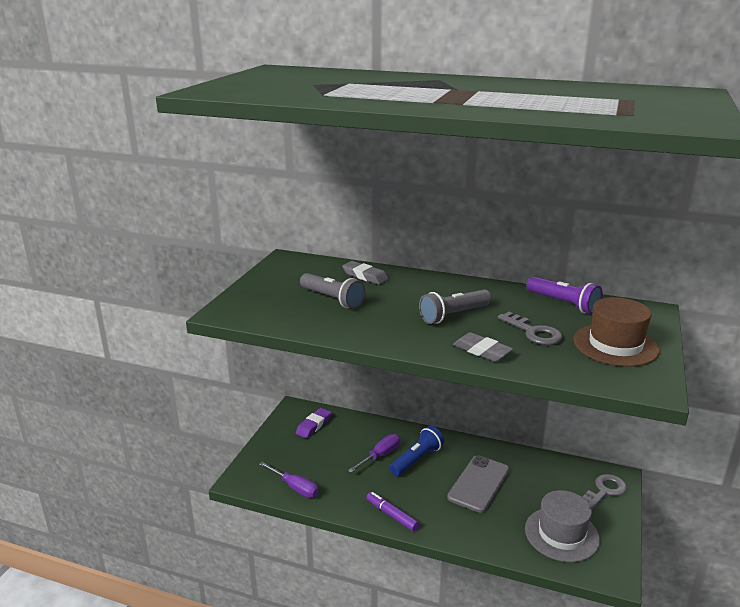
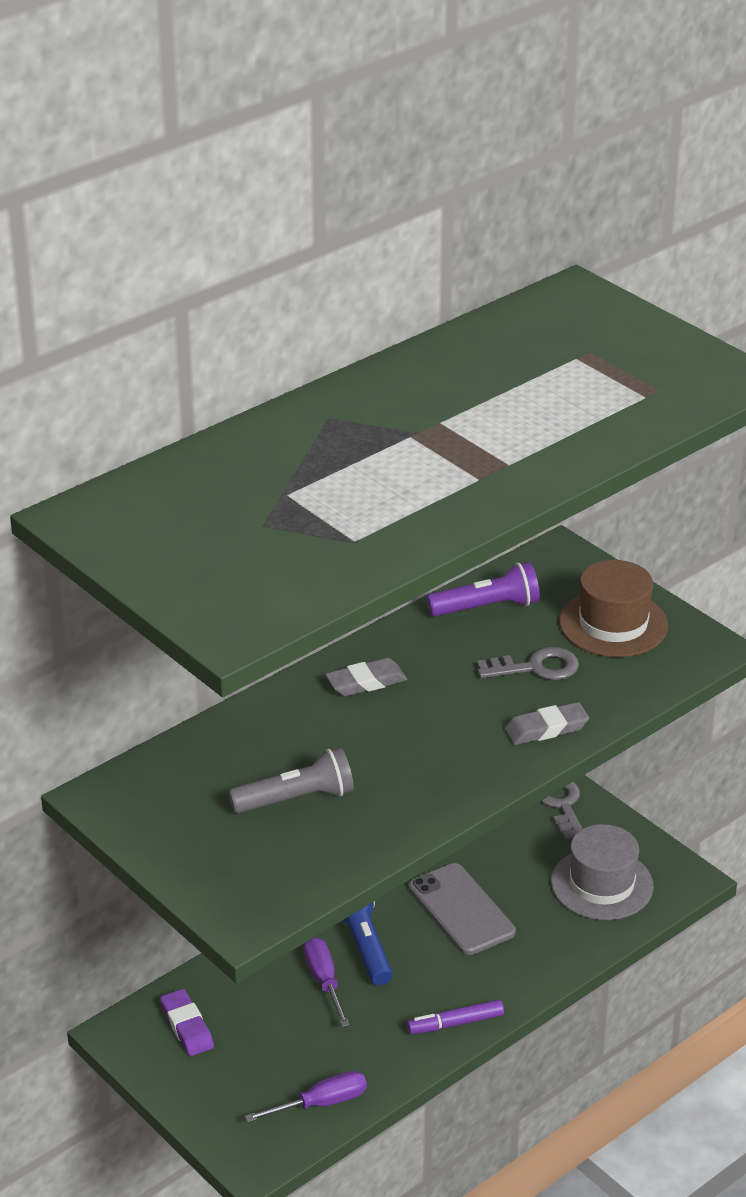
camera: 60 degrees left, 10 degrees up
(365, 276) = (247, 739): grey eraser -> grey eraser (366, 682)
(453, 315) = (439, 710): grey flashlight -> none

